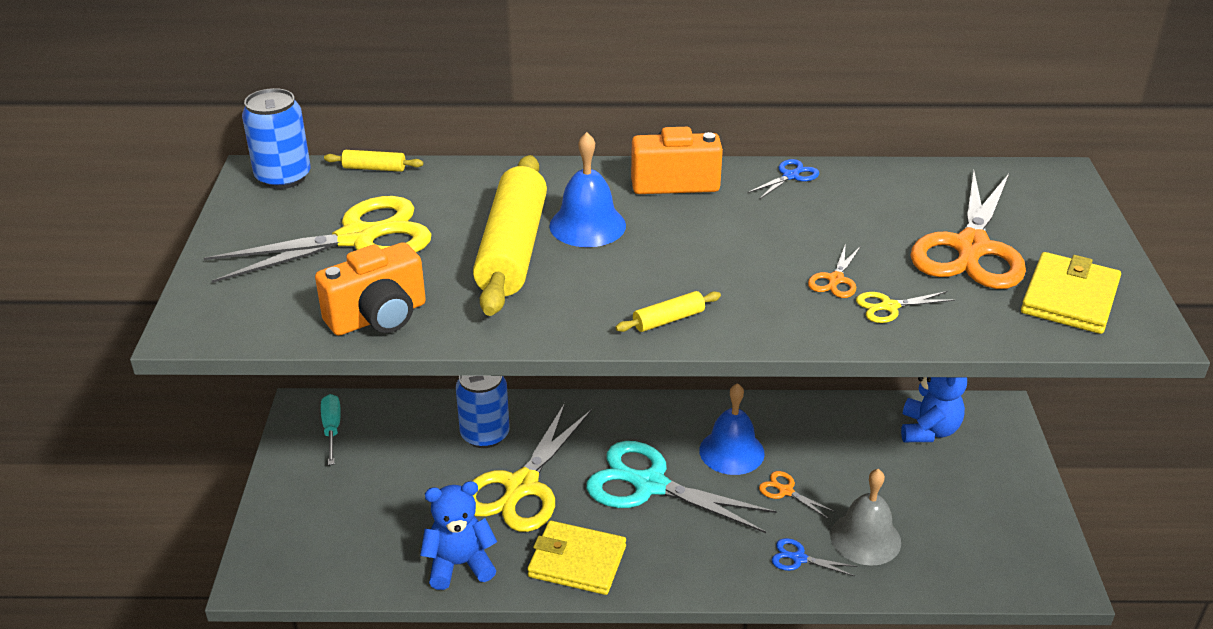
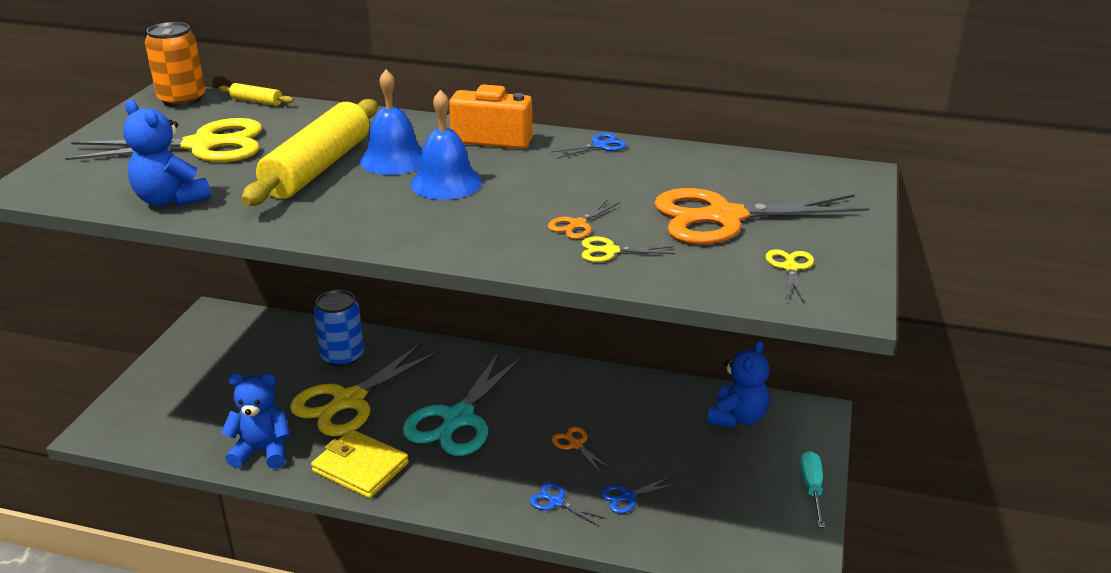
camera: 15 degrees right, 5 degrees down
(283, 177) = (182, 99): blue can -> orange can
(332, 429) = (223, 332): turquoise screwdriver -> turquoise screwdriver (812, 488)
(378, 317) = (170, 200): orange camera -> blue teddy bear
(650, 485) = (458, 419): turquoise scissors -> turquoise scissors turned 105 degrees counterclockwise
(668, 319) = (404, 234): yellow rolling pin -> none
(731, 451) = (545, 405): blue bell -> blue bell (446, 183)
(865, 538) = (627, 497): grey bell -> blue scissors
(971, 248) = (724, 217): orange scissors -> orange scissors turned 45 degrees clockwise
(1069, 298) = (790, 268): yellow wallet -> yellow scissors

